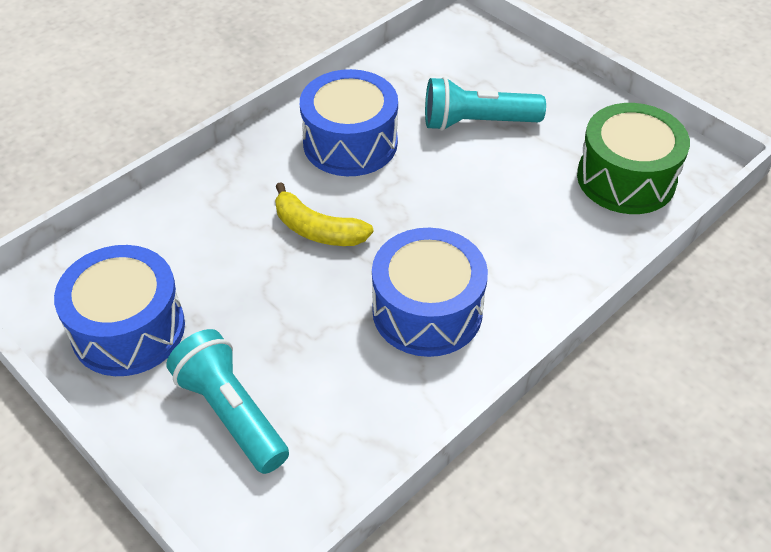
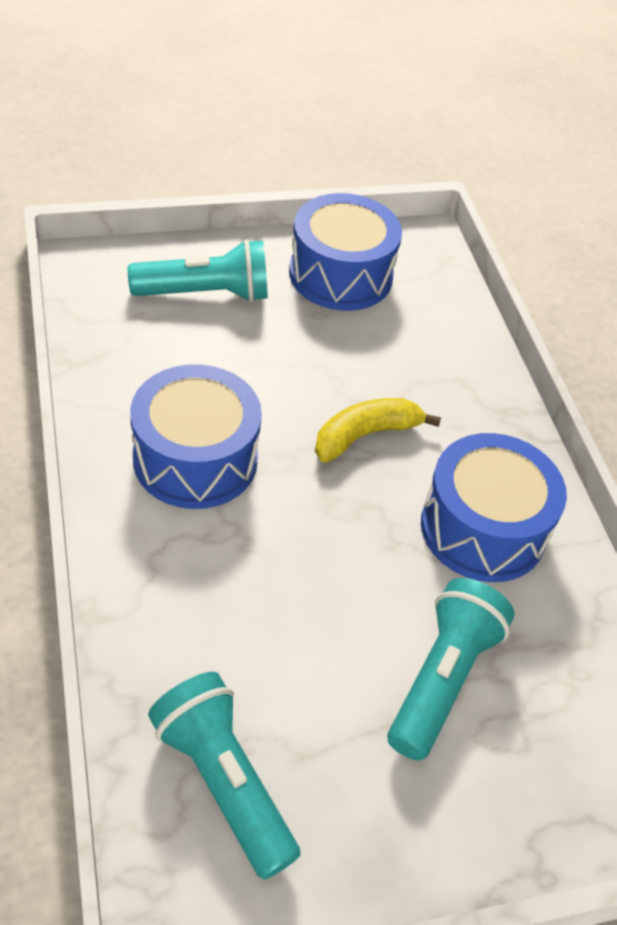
camera: 115 degrees right, 0 degrees up
(626, 178) = (223, 781): green drum -> turquoise flashlight

